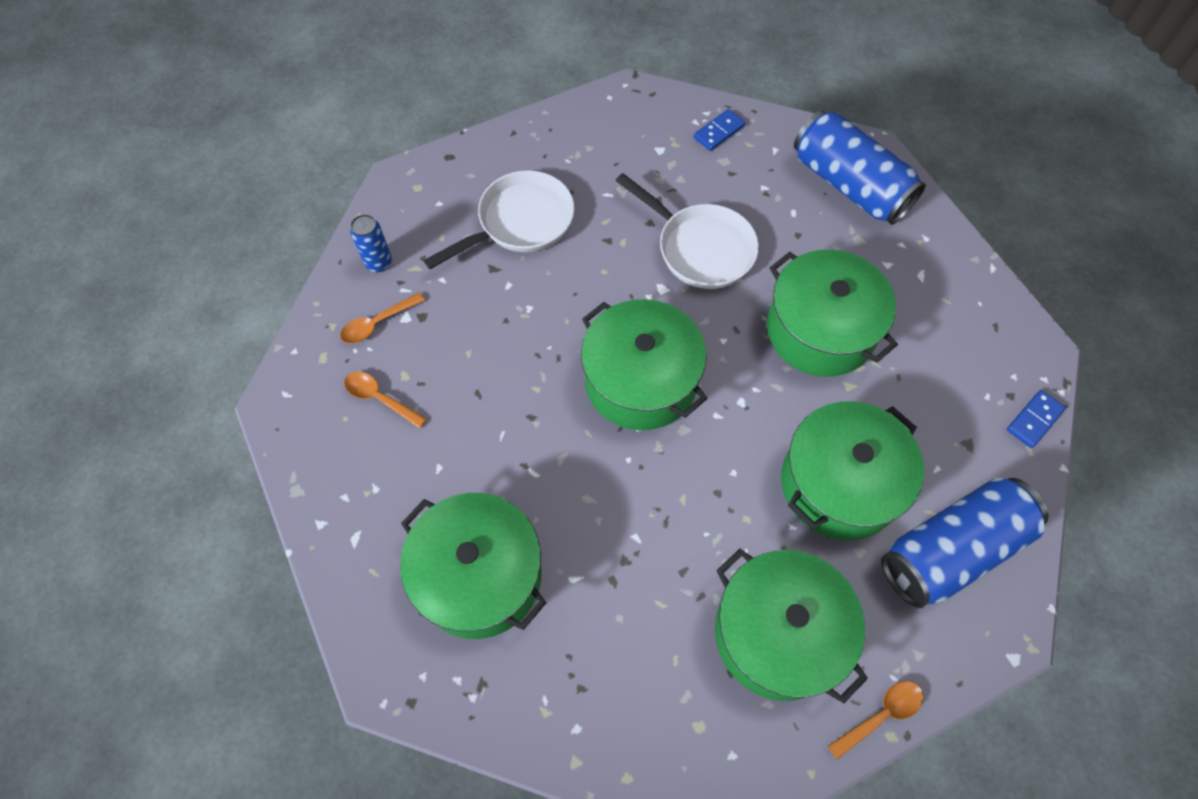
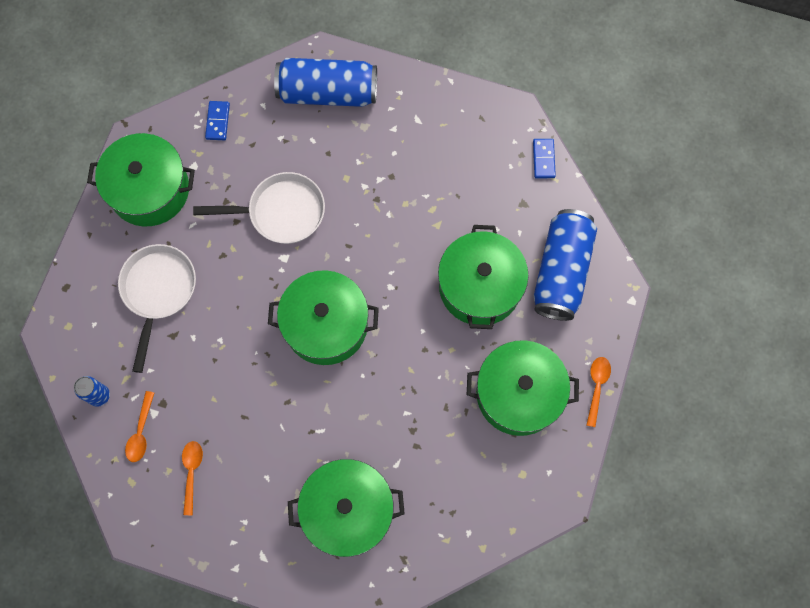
camera: 45 degrees left, 10 degrees up
(380, 398) = (192, 472): orange spoon -> orange spoon turned 105 degrees clockwise
(820, 330) = (393, 204): green pot -> green pot (149, 190)

